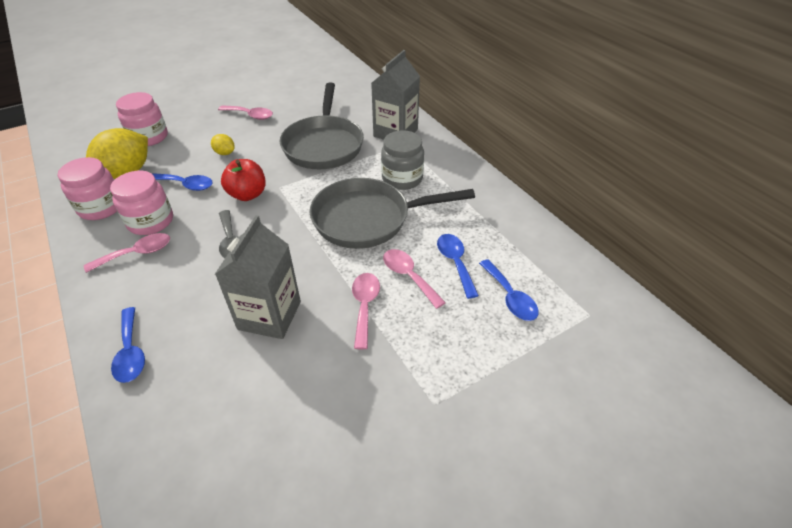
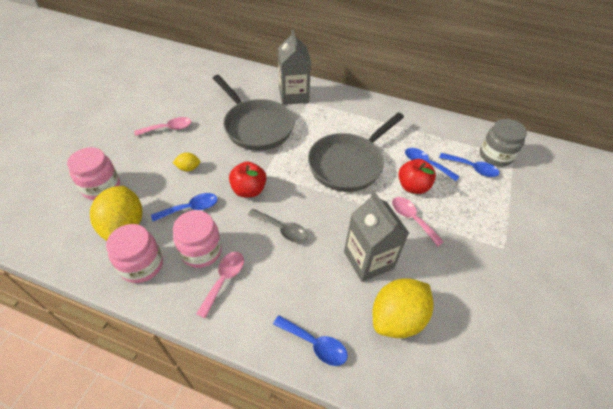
camera: 40 degrees left, 5 degrees up
(224, 385) = (397, 318): none -> yellow lemon
(402, 178) = (336, 126): grey jar -> grey jar (495, 156)
(408, 276) = (413, 187): pink spoon -> red apple

